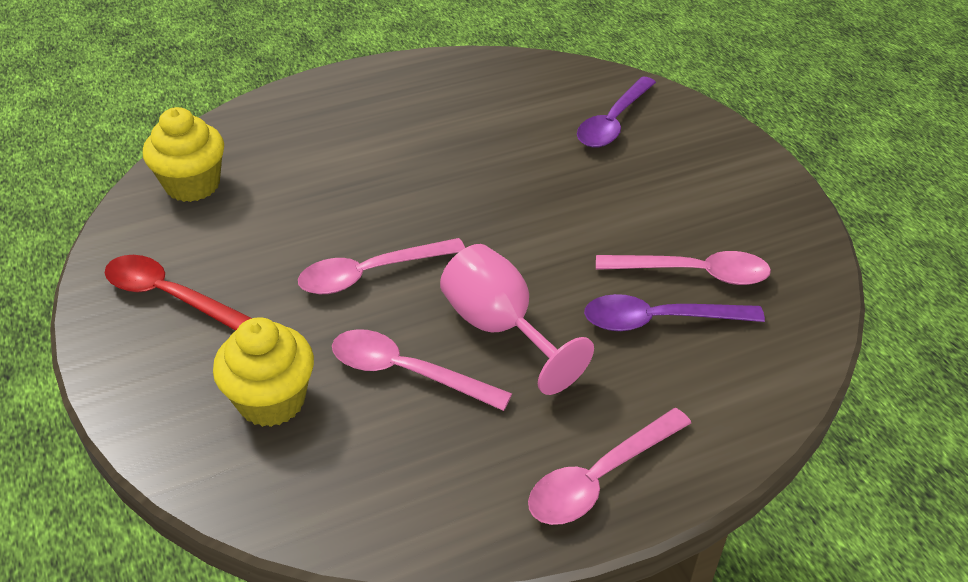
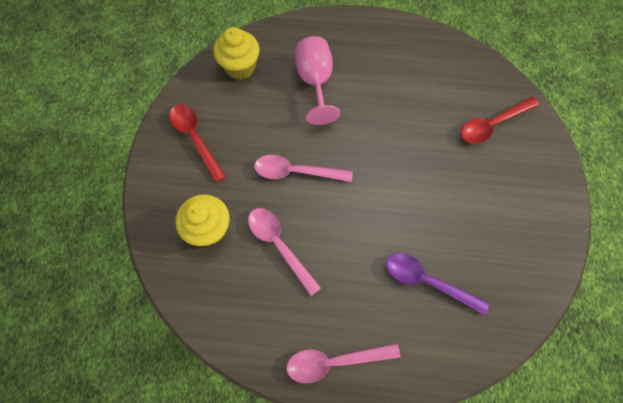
camera: 30 degrees right, 25 degrees up
(500, 328) = (340, 242): pink goblet -> pink goblet (315, 82)
(613, 122) = (492, 124): purple spoon -> red spoon
(694, 273) = (467, 260): pink spoon -> none

